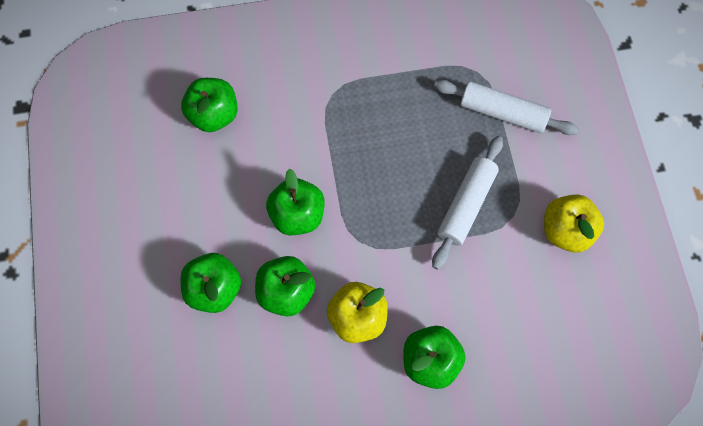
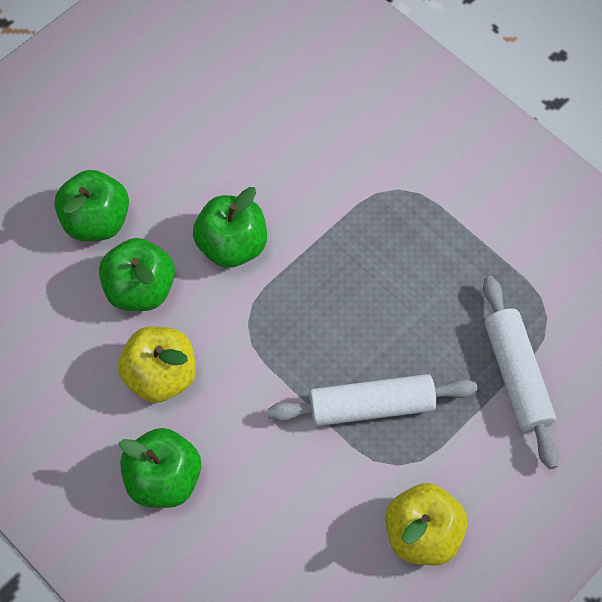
camera: 55 degrees right, 5 degrees down
(214, 115) = (283, 96): green apple -> none

